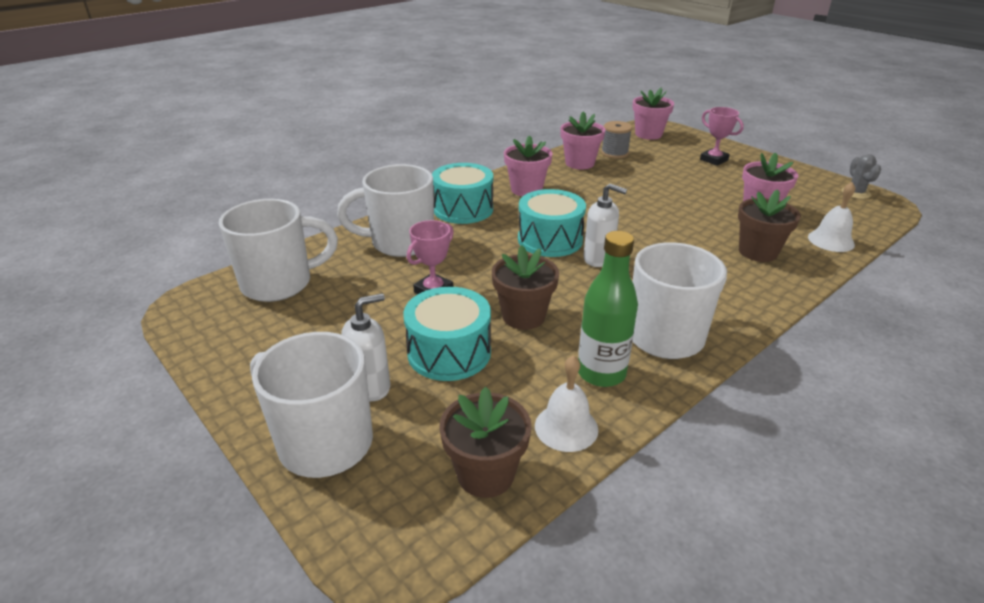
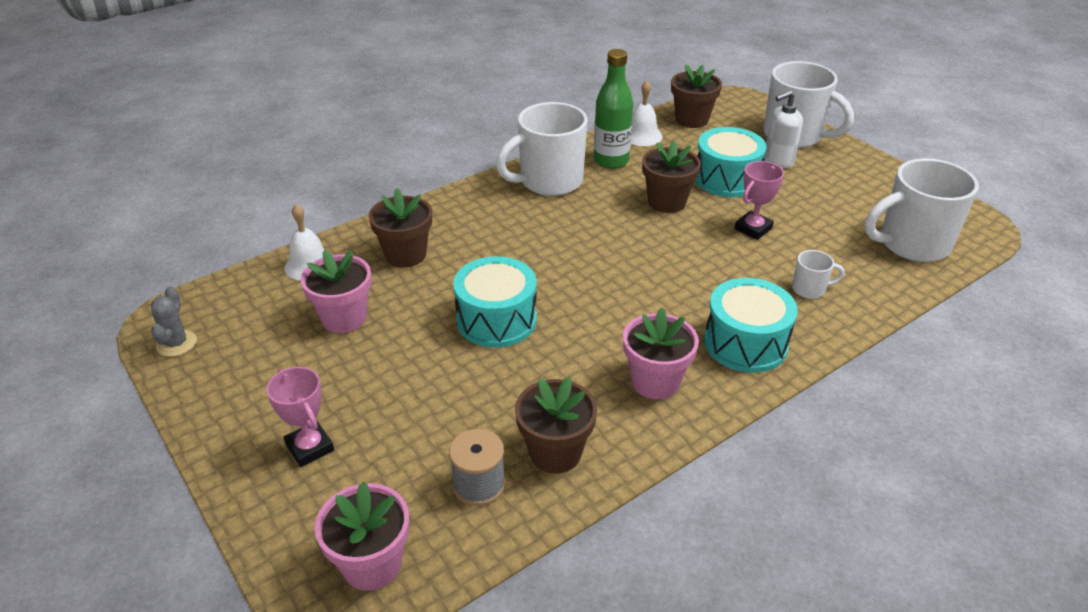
camera: 175 degrees left, 5 degrees up
(400, 243) = (810, 289): white mug -> white mug, size x0.45
(550, 240) = (632, 284): turquoise drum -> turquoise drum (496, 320)
(579, 163) = (555, 452): pink flower pot -> brown flower pot
(598, 259) = (583, 255): white soap dispenser -> none

